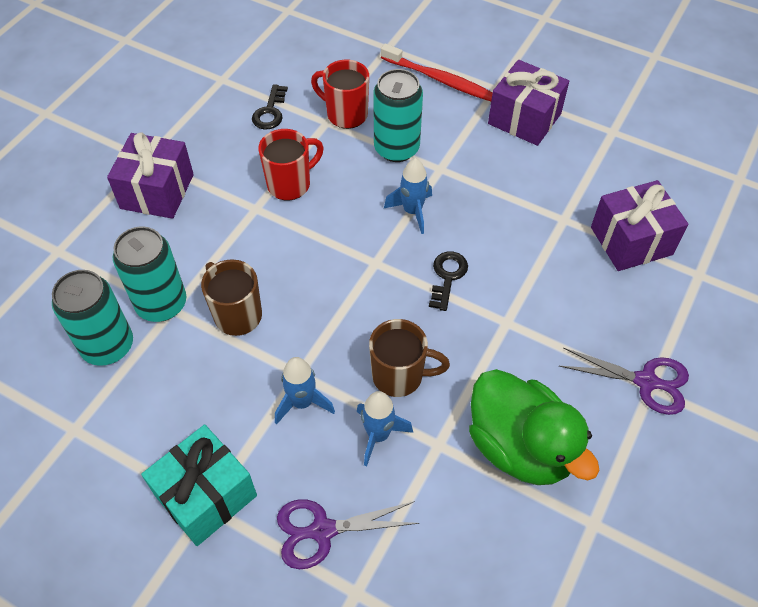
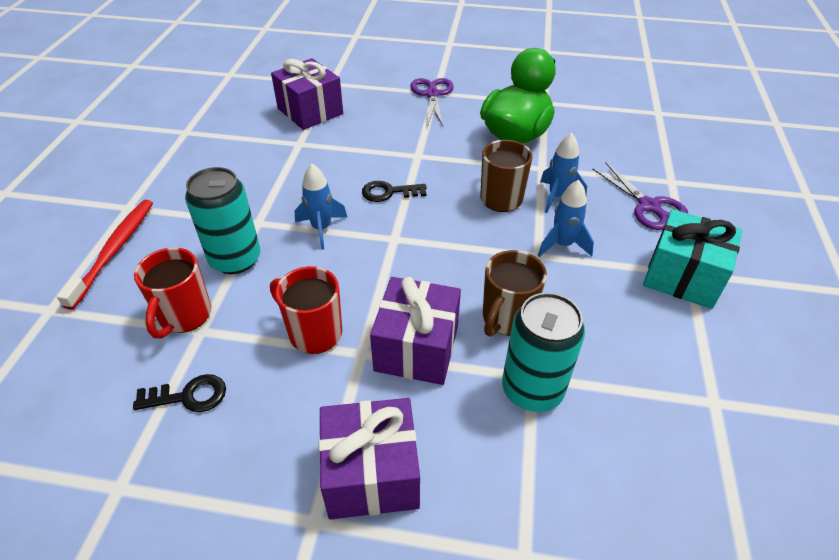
camera: 110 degrees left, 10 degrees down
(108, 346) = (612, 417): turquoise can -> none
(524, 119) = (175, 181): purple gift -> purple gift (416, 348)

